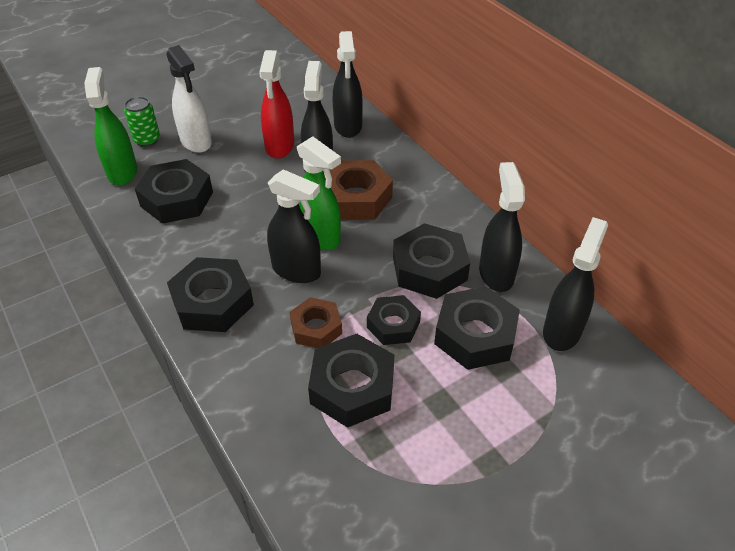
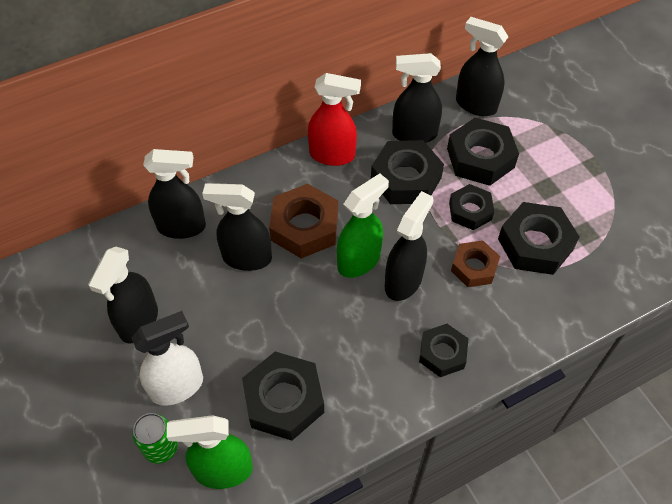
camera: 85 degrees left, 10 degrees up
(213, 302) = (442, 353): black nut -> black nut, size x0.63
(254, 116) = (138, 322): none -> black spray bottle
(279, 146) = (205, 295): red spray bottle -> red spray bottle (332, 155)

